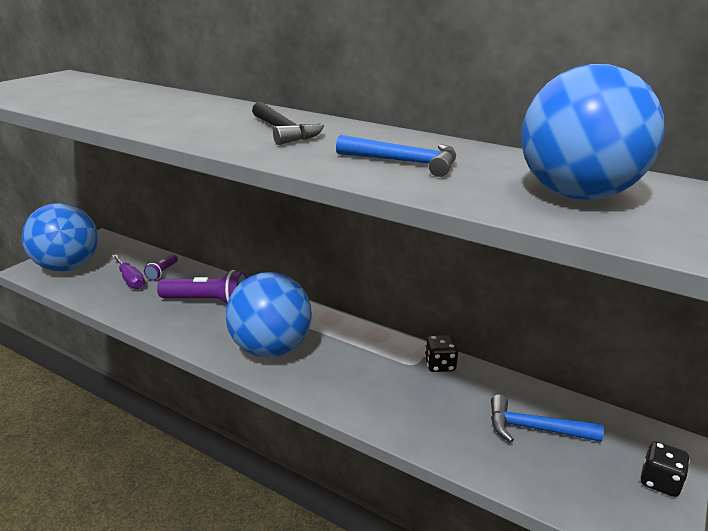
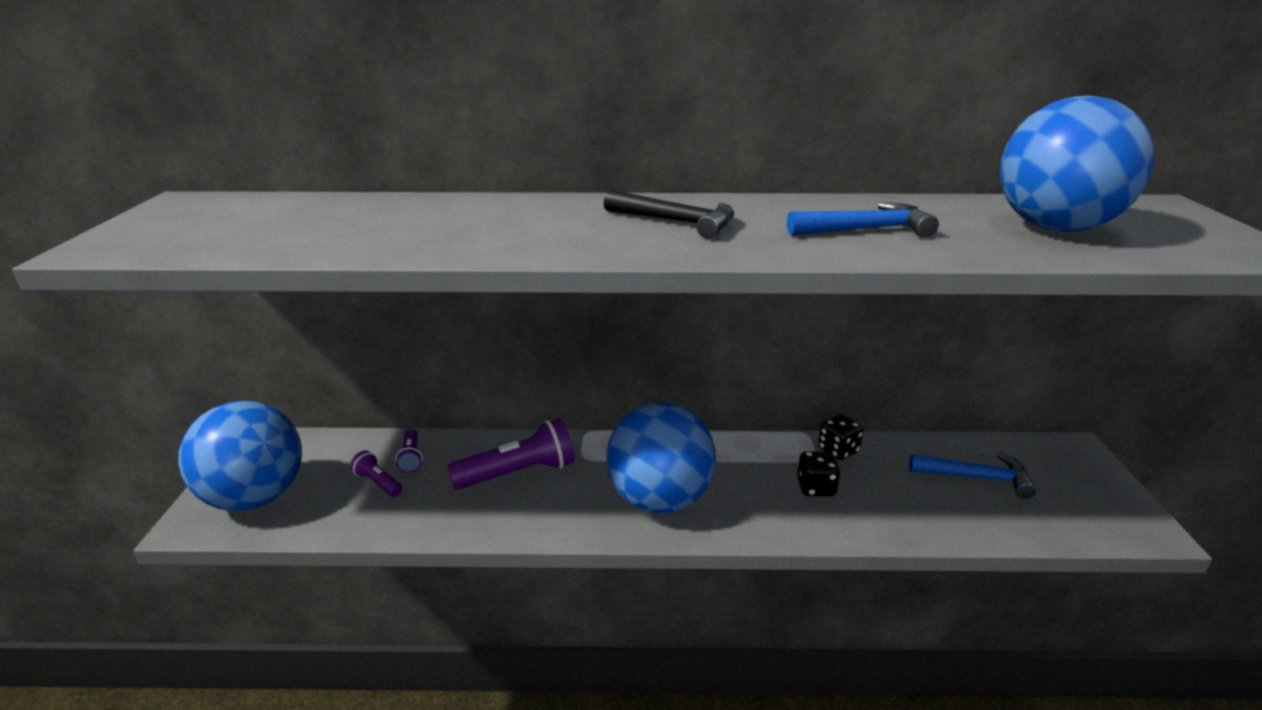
camera: 30 degrees left, 0 degrees up
(130, 280) = (378, 483): purple screwdriver -> purple flashlight
(535, 428) = (976, 478): blue hammer -> blue hammer turned 150 degrees counterclockwise
(659, 481) = (1101, 483): black dice -> black dice (816, 488)

